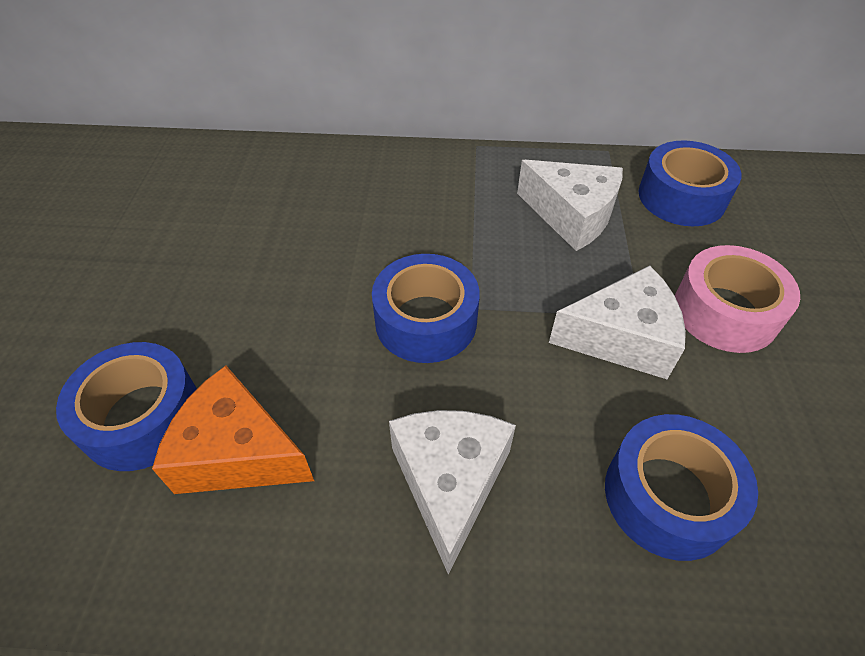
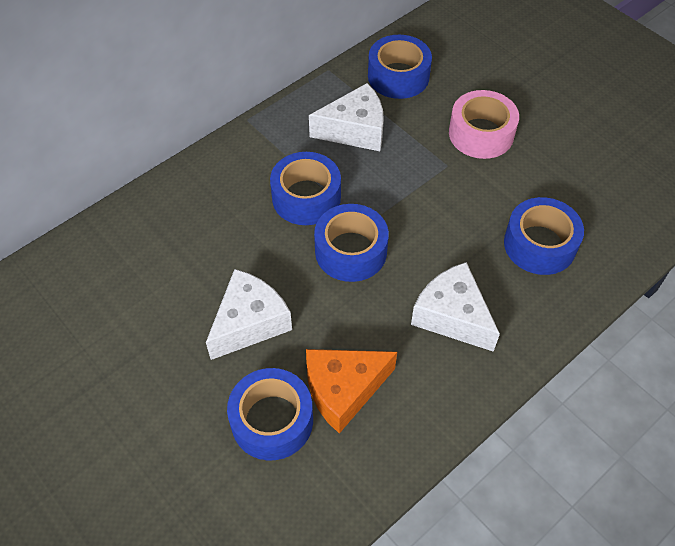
camera: 45 degrees left, 5 degrees up
(446, 241) = (306, 197): none -> blue tape
(622, 338) = (451, 184): white cheese -> white cheese (250, 322)

